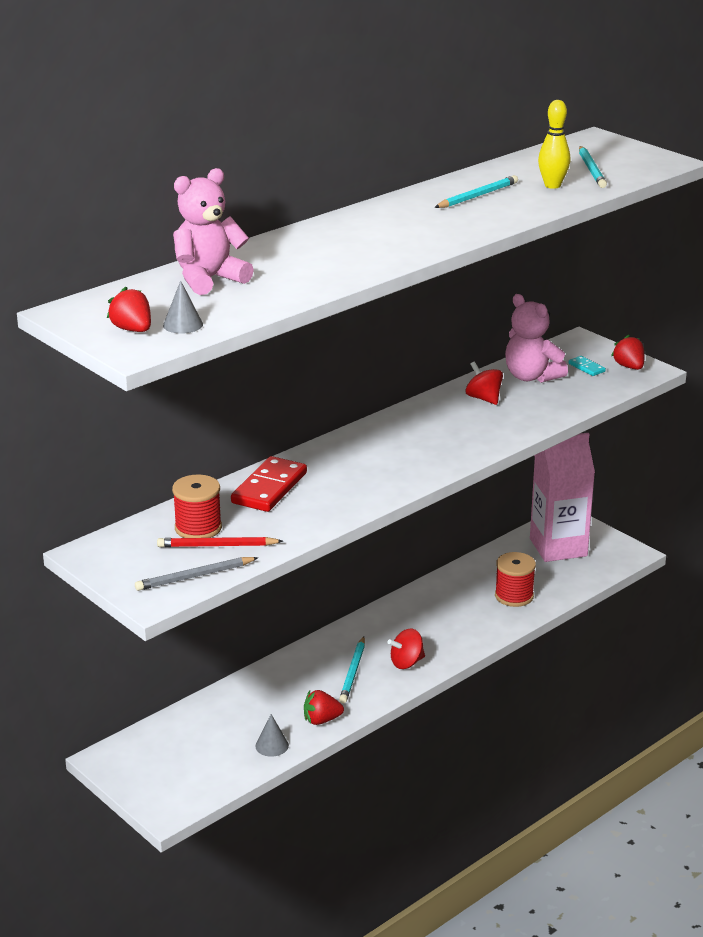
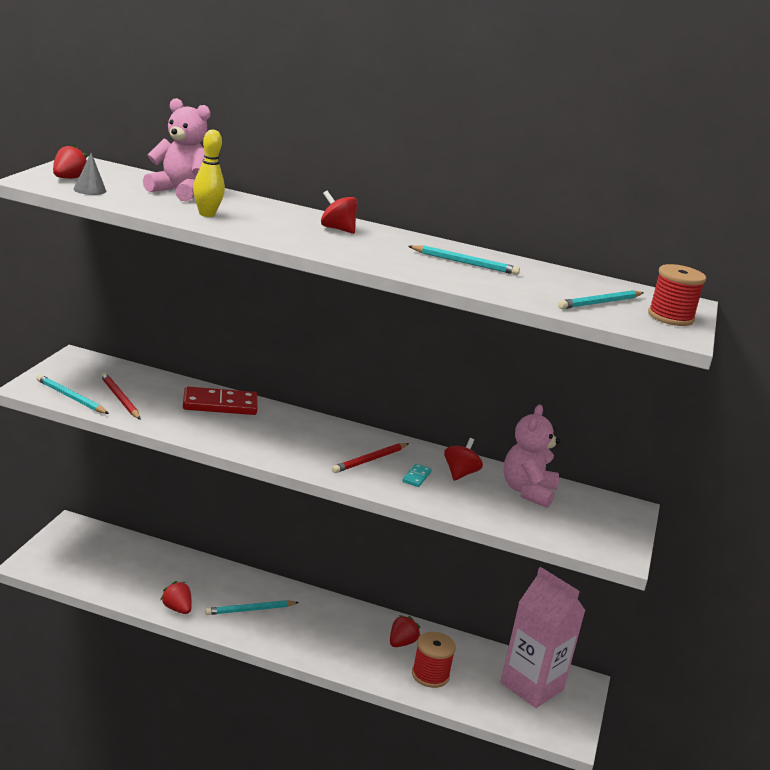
camera: 55 degrees right, 5 degrees down
(195, 576) = (71, 397): grey pencil -> turquoise pencil
(198, 528) = (140, 388): red spool -> red spool (670, 317)
(272, 745) = (130, 592): grey cone -> none
(406, 662) = (284, 635): red spinning top -> red spinning top (337, 229)
(434, 436) = (370, 460): none -> red pencil
(552, 185) = (534, 289): yellow bowling pin -> yellow bowling pin (206, 214)
(586, 368) = (580, 518): turquoise domino -> turquoise domino (416, 477)
(629, 367) = (612, 542): red strawberry -> red strawberry (401, 643)

